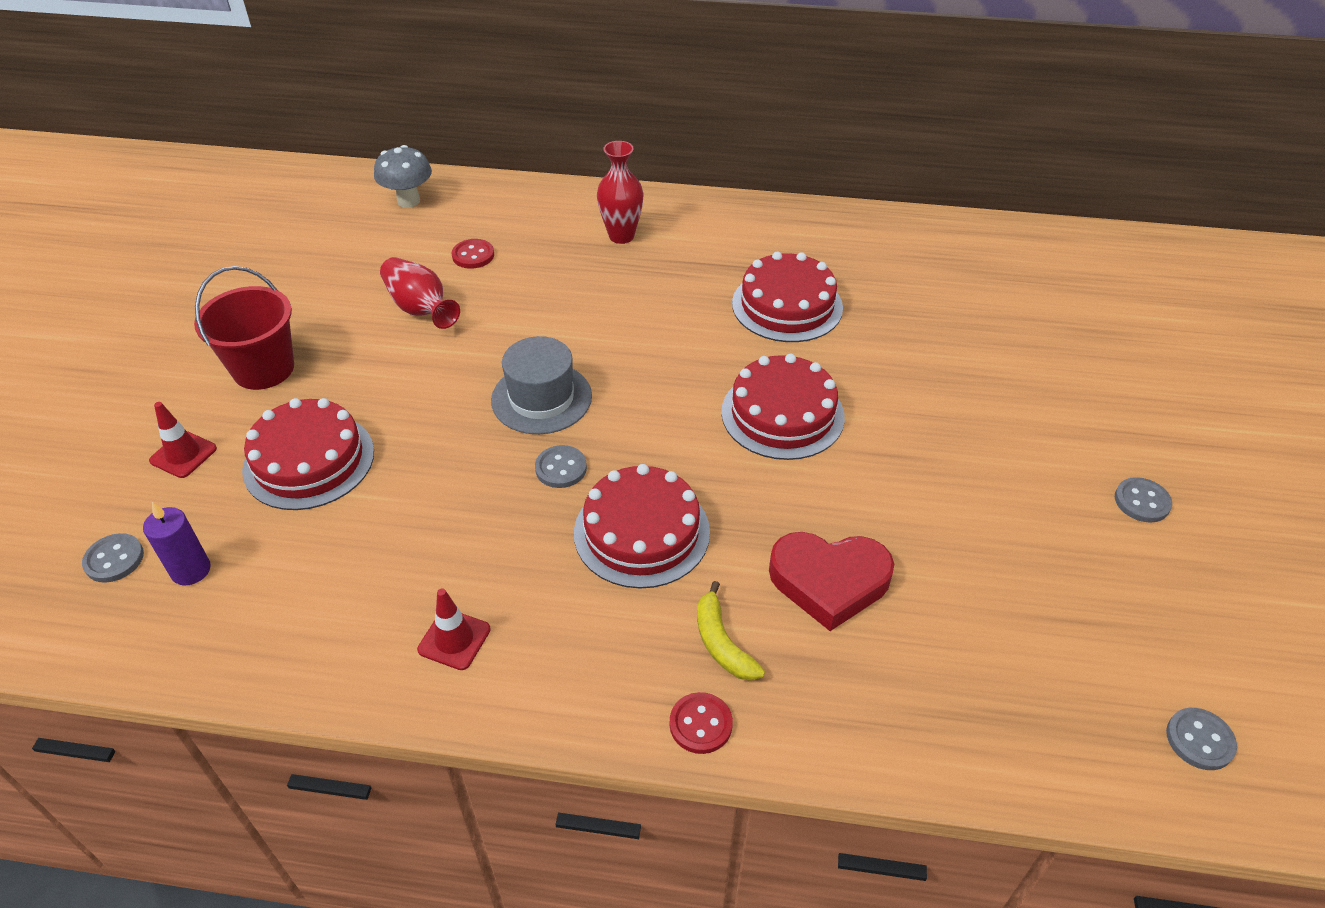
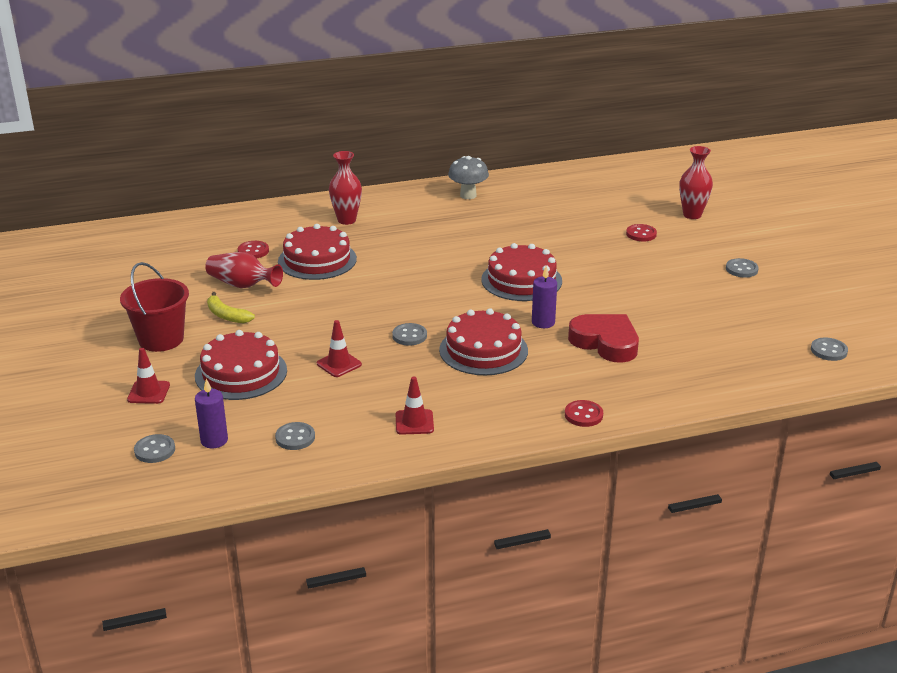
camera: 25 degrees left, 15 degrees down
(287, 605) = (295, 437): none -> grey button
(408, 201) = (177, 233): grey mushroom -> grey mushroom (468, 195)
(436, 488) = (339, 364): none -> red traffic cone
(541, 398) = (367, 308): grey hat -> none
(721, 643) = (568, 382): yellow banana -> yellow banana (226, 315)
(761, 507) = (543, 322): none -> purple candle
(787, 305) = (482, 231): red cake -> red cake (317, 260)
(829, 582) = (605, 342): red heart -> red heart turned 120 degrees counterclockwise
(1017, 379) = (641, 234): none -> red button
(1122, 364) = (692, 215): none -> red vase

